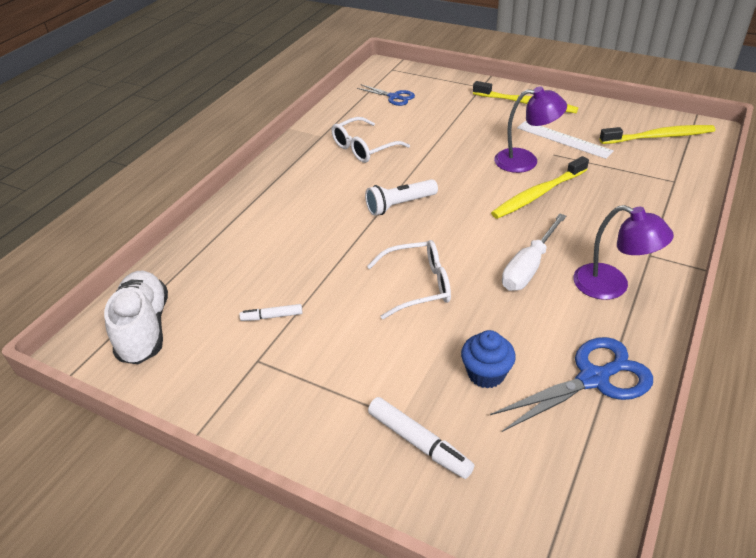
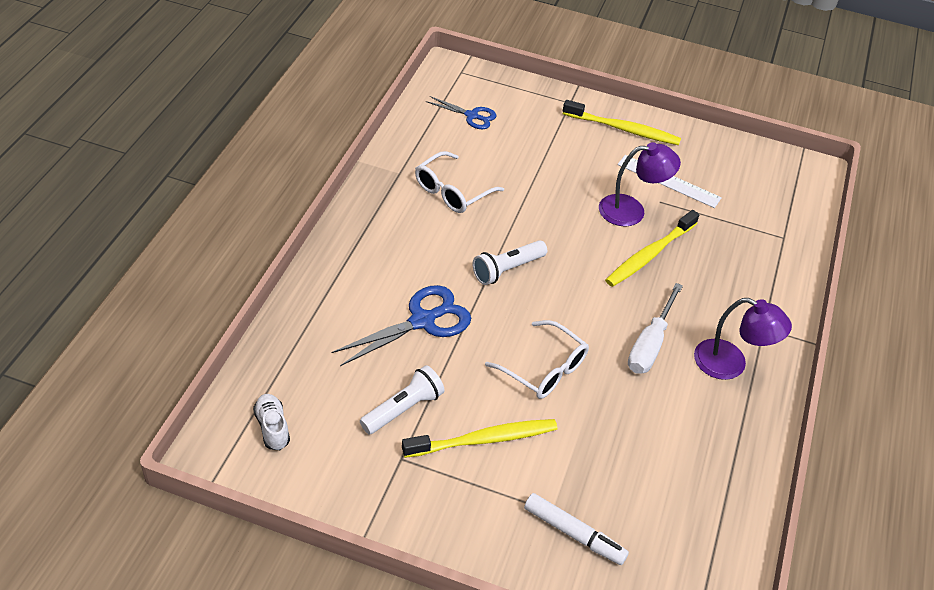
camera: 15 degrees left, 5 degrees up
(144, 328) = (272, 427): white shoe -> white shoe, size x0.54
(272, 316) = (403, 409): white marker -> white flashlight
(417, 286) = (543, 369): white glasses -> white glasses turned 60 degrees clockwise
(486, 374) = (624, 462): blue cupcake -> none
(593, 379) = (721, 463): blue scissors -> blue scissors (422, 321)
(658, 137) = (766, 179): yellow toothbrush -> yellow toothbrush (483, 440)

